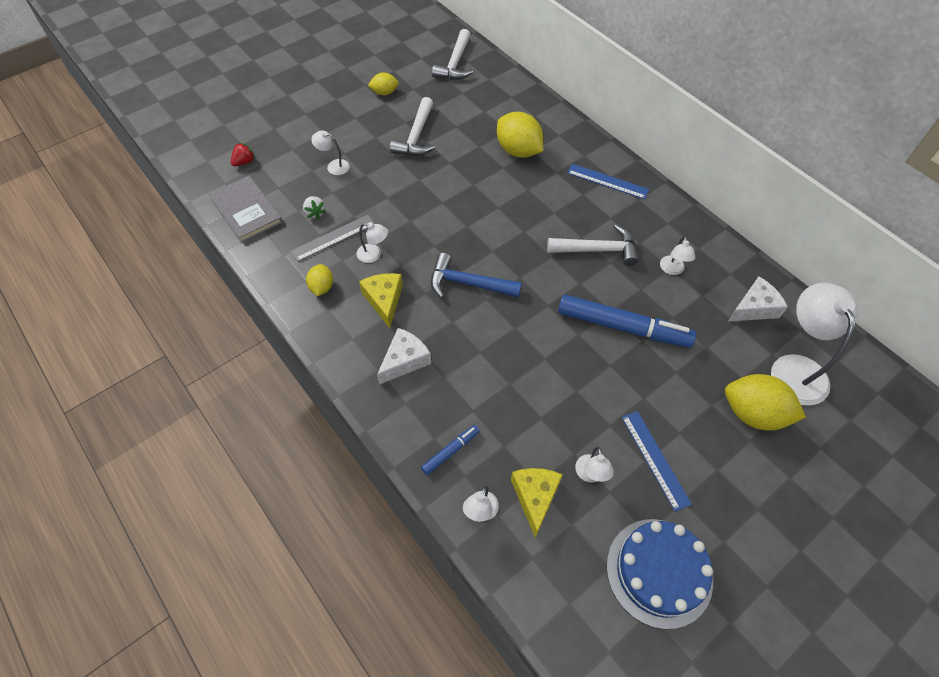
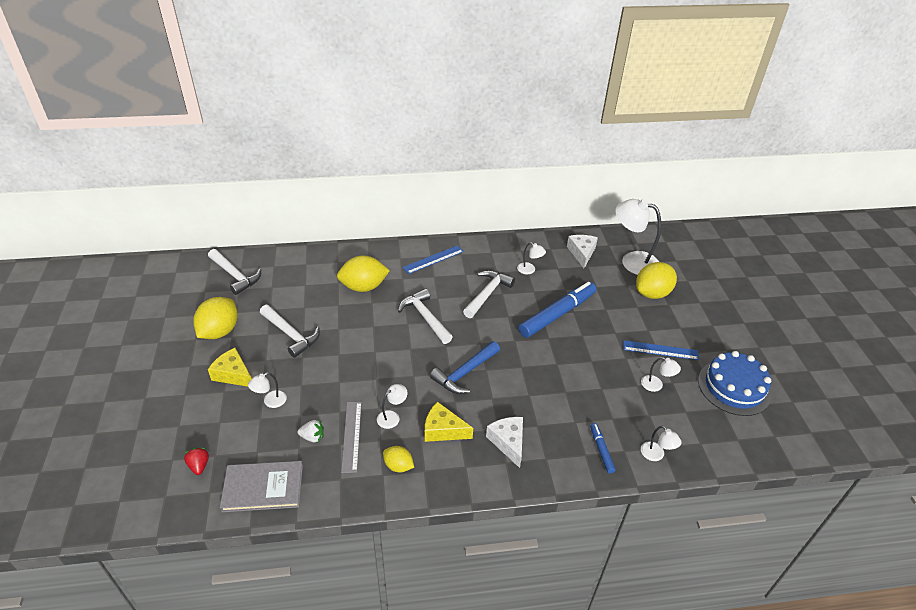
camera: 60 degrees left, 15 degrees down
(384, 93) = (219, 331): yellow lemon -> yellow lemon, size x1.83
(518, 216) = (425, 317): none -> white hammer
(535, 497) = (659, 421): yellow cheese -> yellow cheese (233, 374)

